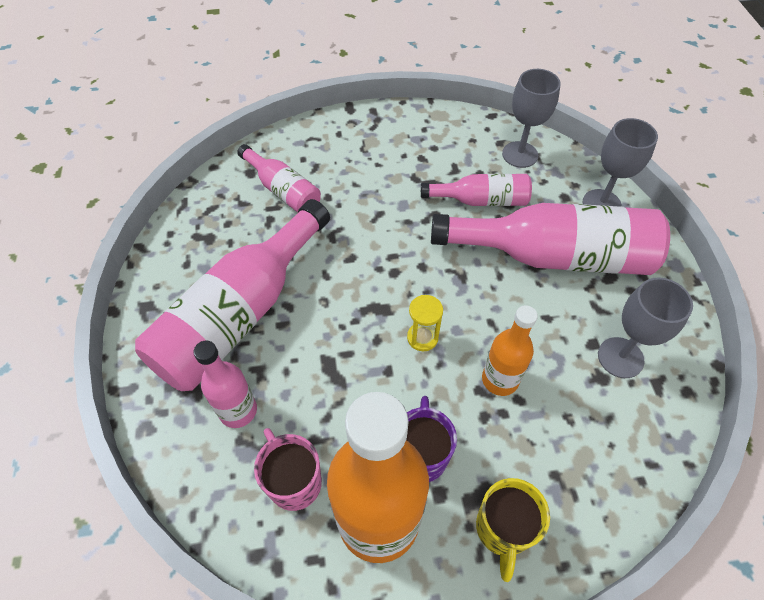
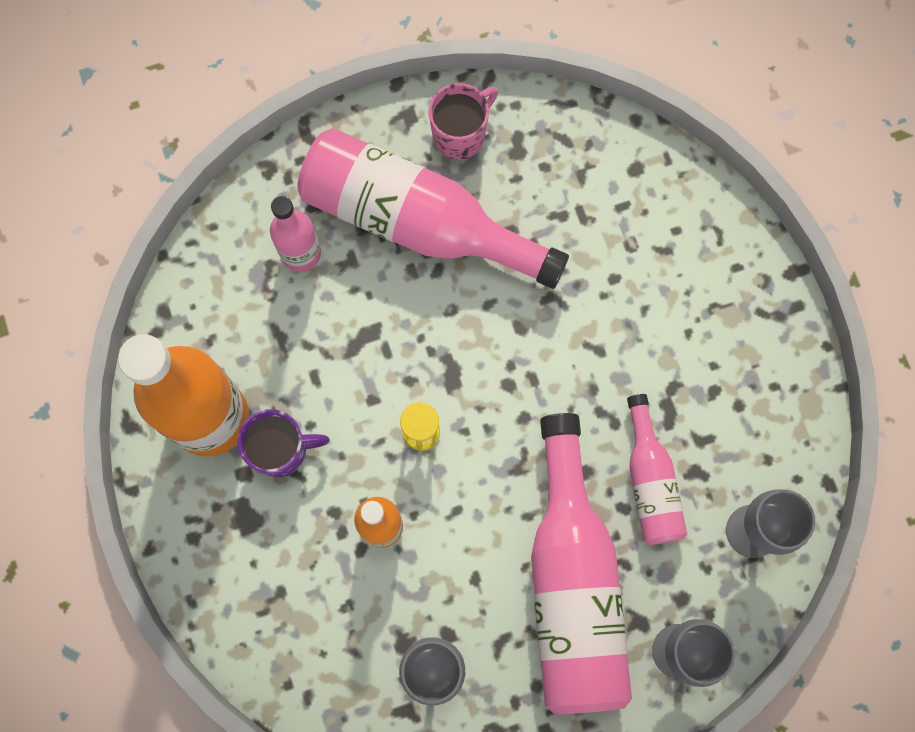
camera: 80 degrees right, 20 degrees up
(283, 190) = (613, 219): pink bottle -> none
(294, 481) = (236, 328): pink mug -> pink mug (460, 134)
(503, 529) = (217, 540): yellow mug -> none

